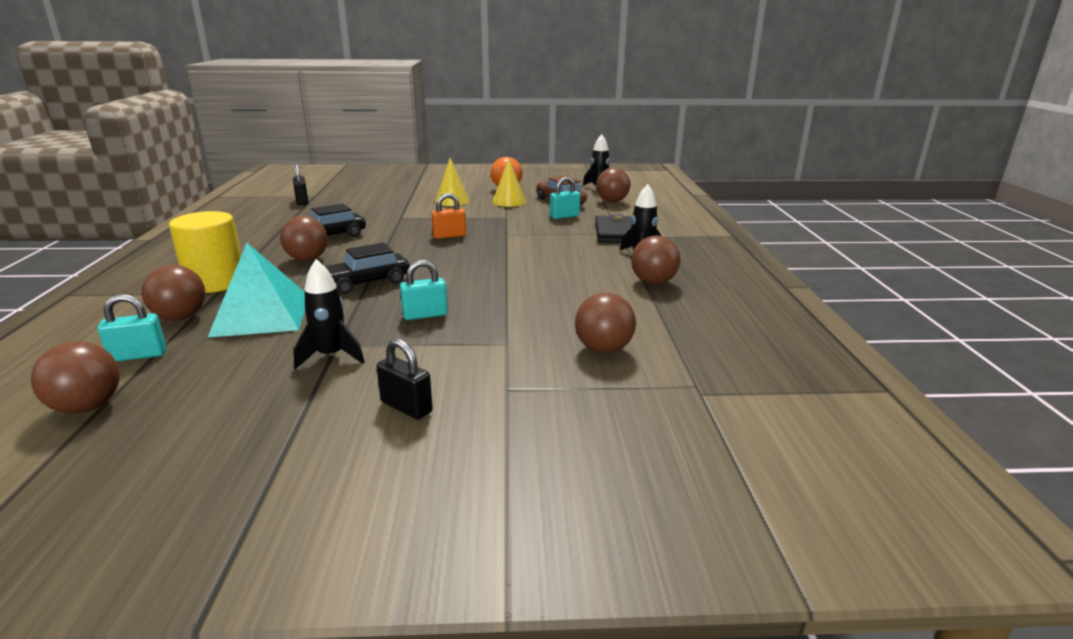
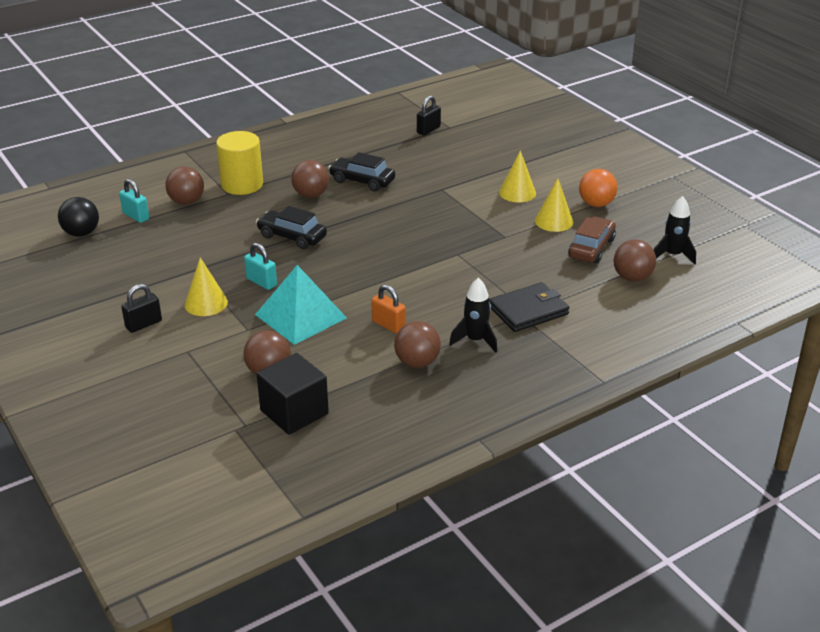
camera: 60 degrees right, 10 degrees up
(87, 407) = (81, 233): brown ball -> black ball
(261, 315) = (211, 225): turquoise pyramid -> turquoise pyramid (300, 316)
(331, 356) = (180, 274): black rocket -> none
(406, 407) = (143, 324): black padlock -> black padlock turned 45 degrees clockwise
(420, 354) = (206, 303): none -> yellow cone
(449, 236) = (422, 229): orange padlock -> orange padlock (388, 325)
(564, 216) = (544, 266): turquoise padlock -> none
(691, 352) = (294, 412): none -> black cube

